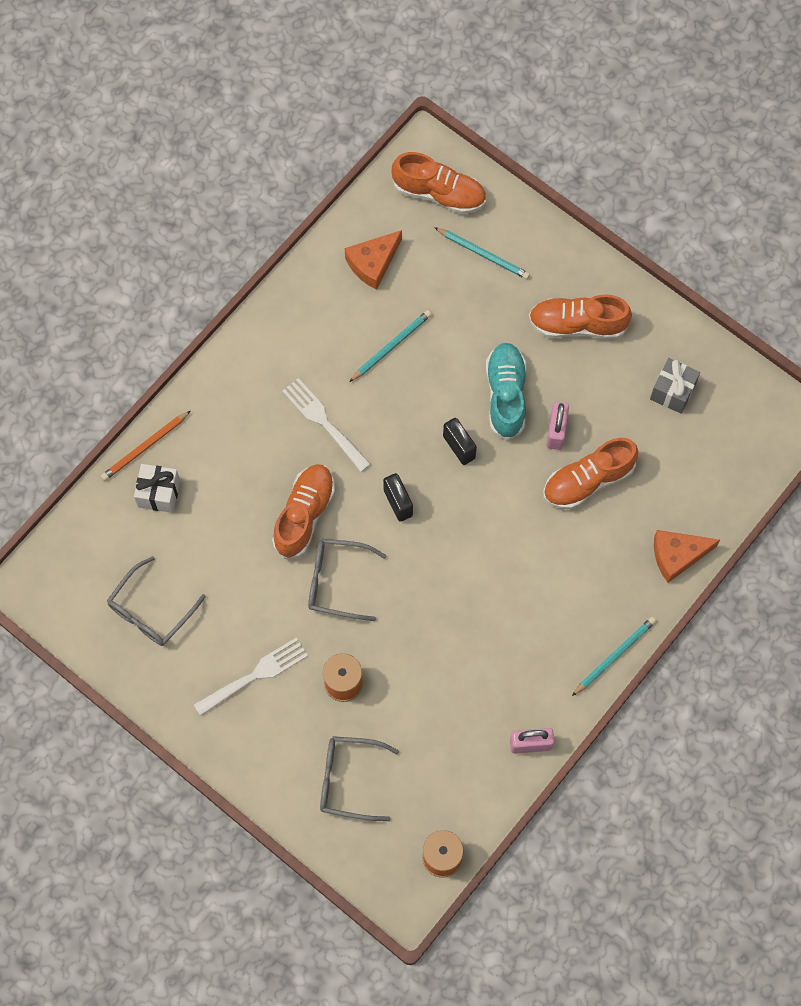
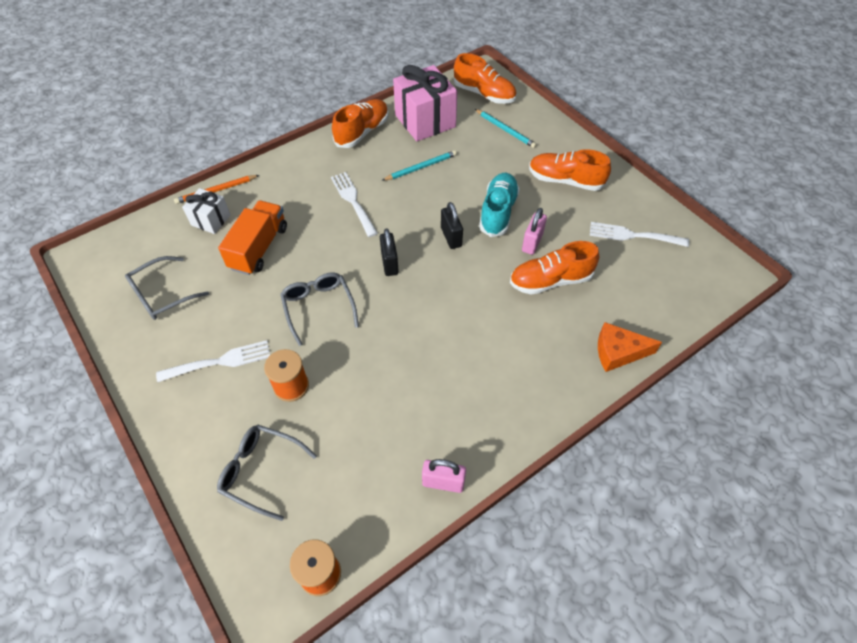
camera: 15 degrees right, 15 degrees down
(235, 519) = (259, 248): none -> orange truck
(304, 515) = (313, 256): orange shoe -> orange shoe (362, 132)
(337, 582) = (318, 307): grey glasses -> grey glasses turned 45 degrees clockwise
(373, 263) = (425, 121): orange cheese -> pink gift
(614, 656) = (543, 421): turquoise pencil -> none
(672, 392) = (633, 235): grey gift -> white fork

